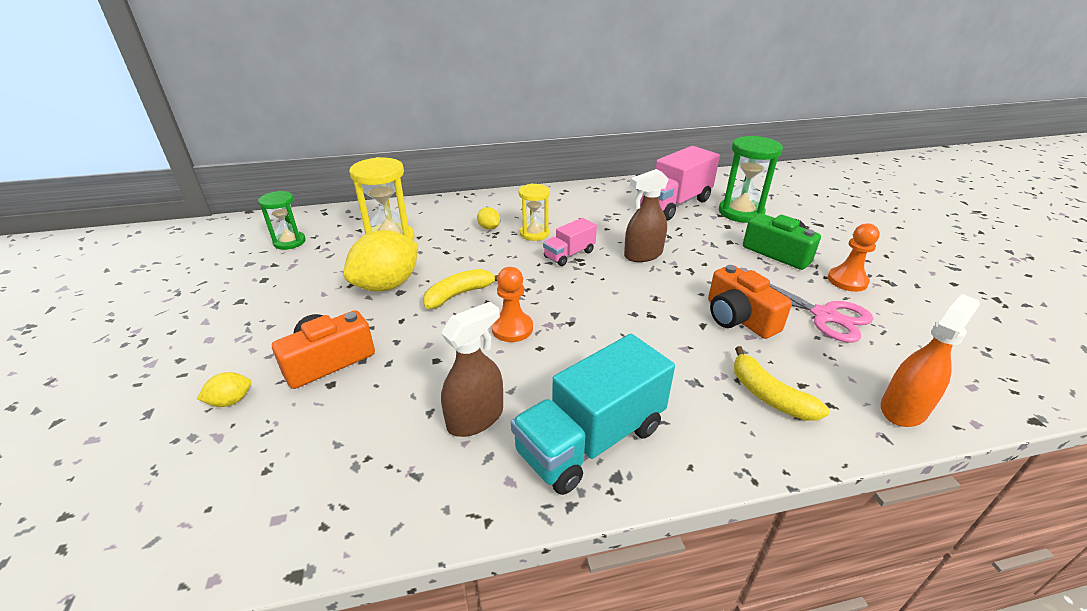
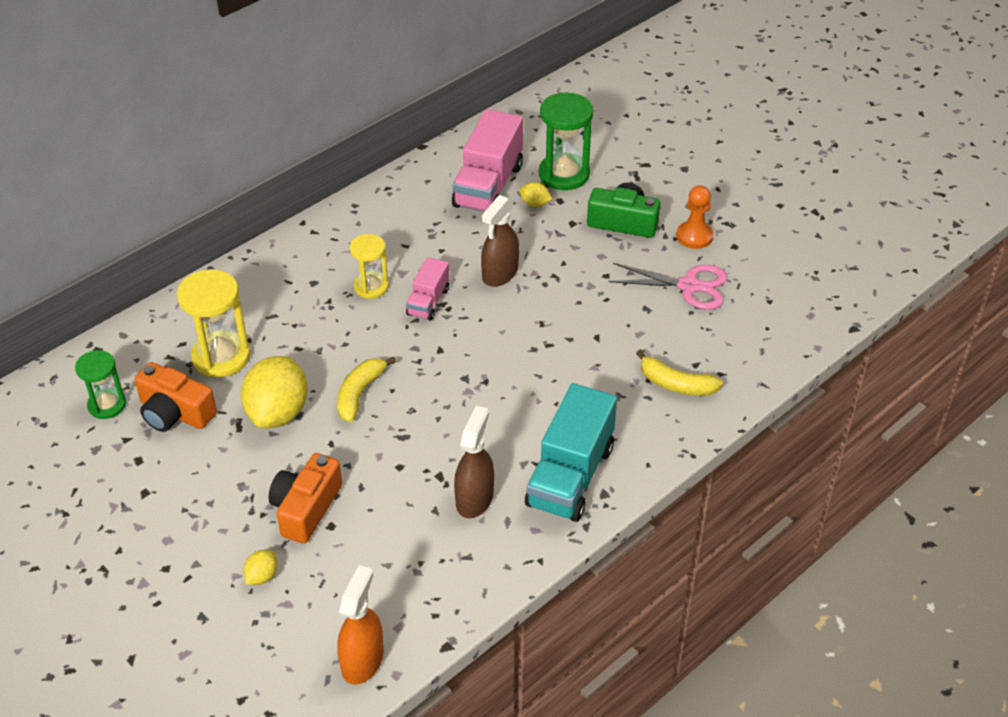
camera: 30 degrees left, 10 degrees up
(489, 228) = (315, 297): yellow lemon -> yellow lemon (535, 203)
(512, 328) = (439, 409): orange pawn -> none
(739, 318) = (622, 317): orange camera -> orange camera (175, 412)
(903, 409) = (769, 355): orange spray bottle -> orange spray bottle (362, 660)

